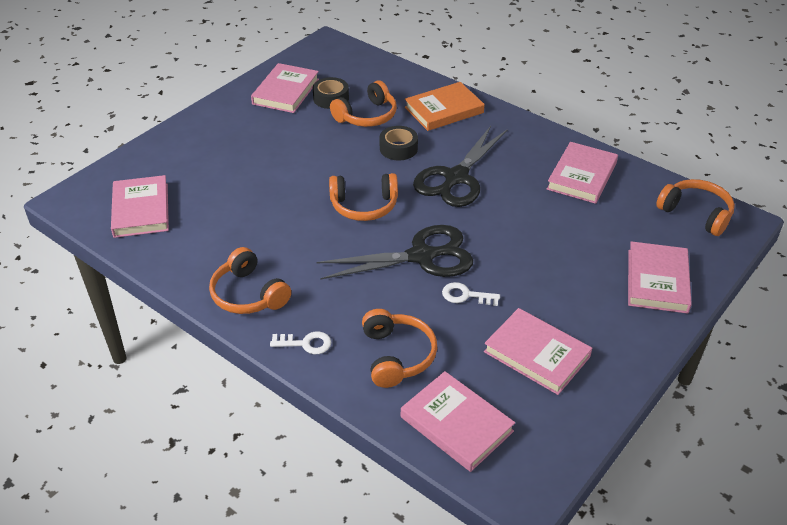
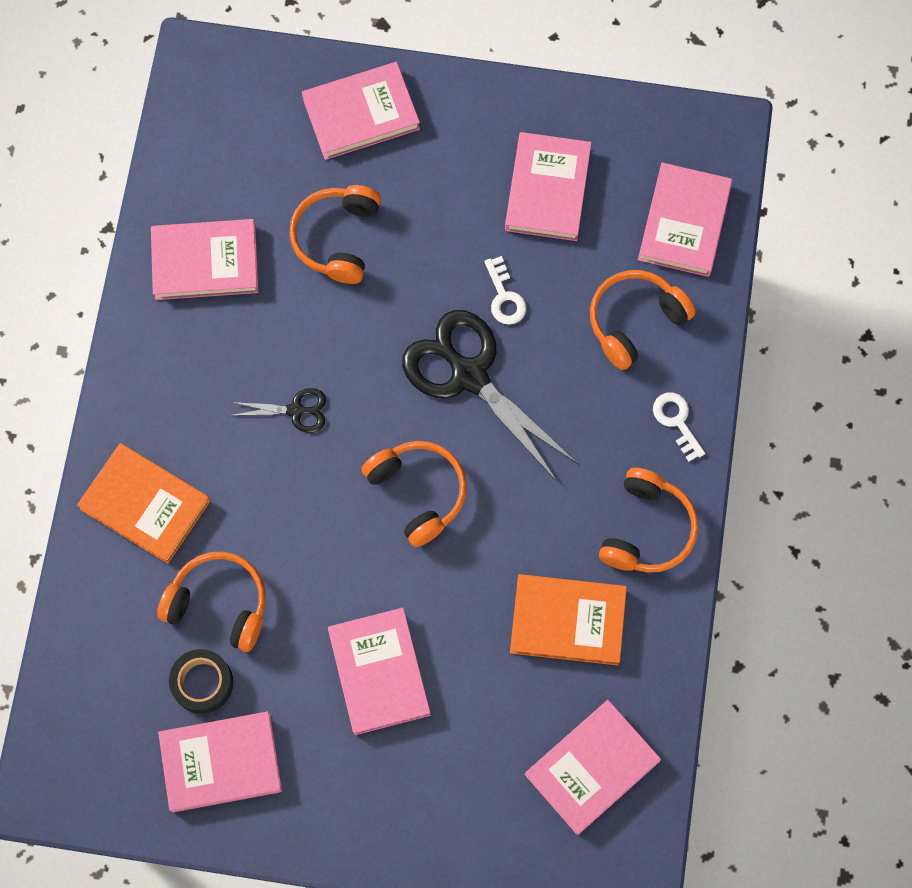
camera: 120 degrees left, 30 degrees up
(229, 235) = (567, 621): none -> orange book
(276, 154) = (379, 672): none -> pink book
(398, 148) = (273, 517): black tape -> none
(456, 178) = (296, 410): black scissors -> black scissors, size x0.47
(696, 213) = (210, 110): orange headphones -> orange headphones (337, 238)

